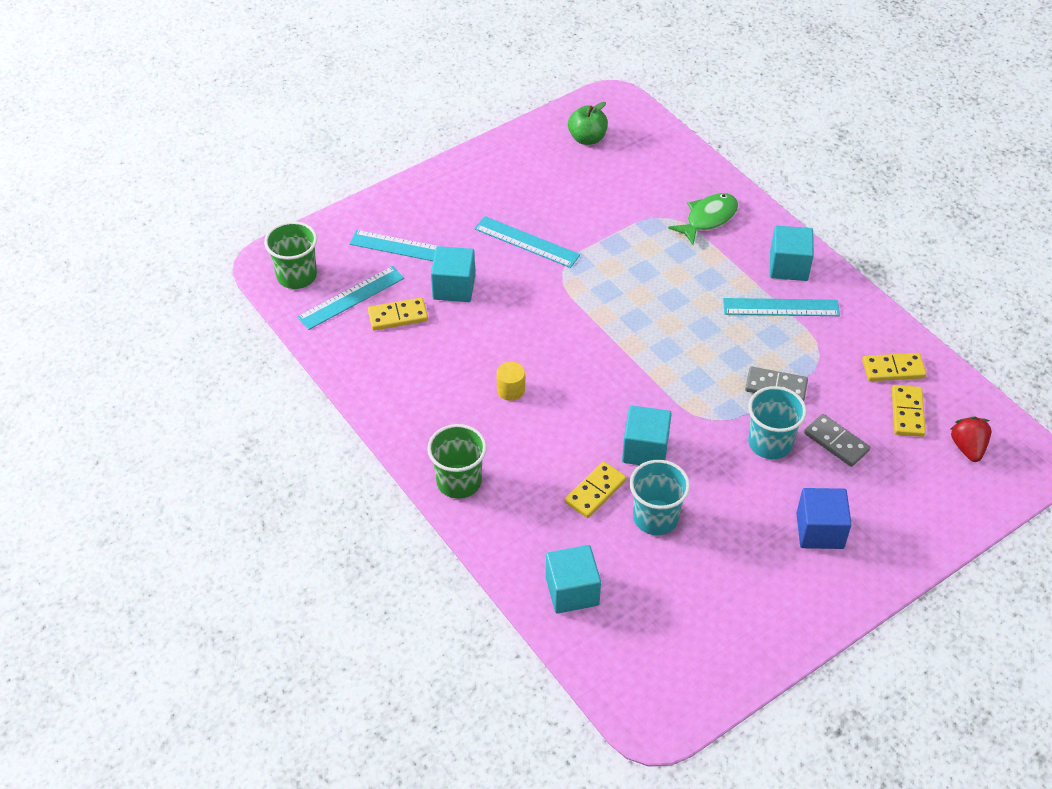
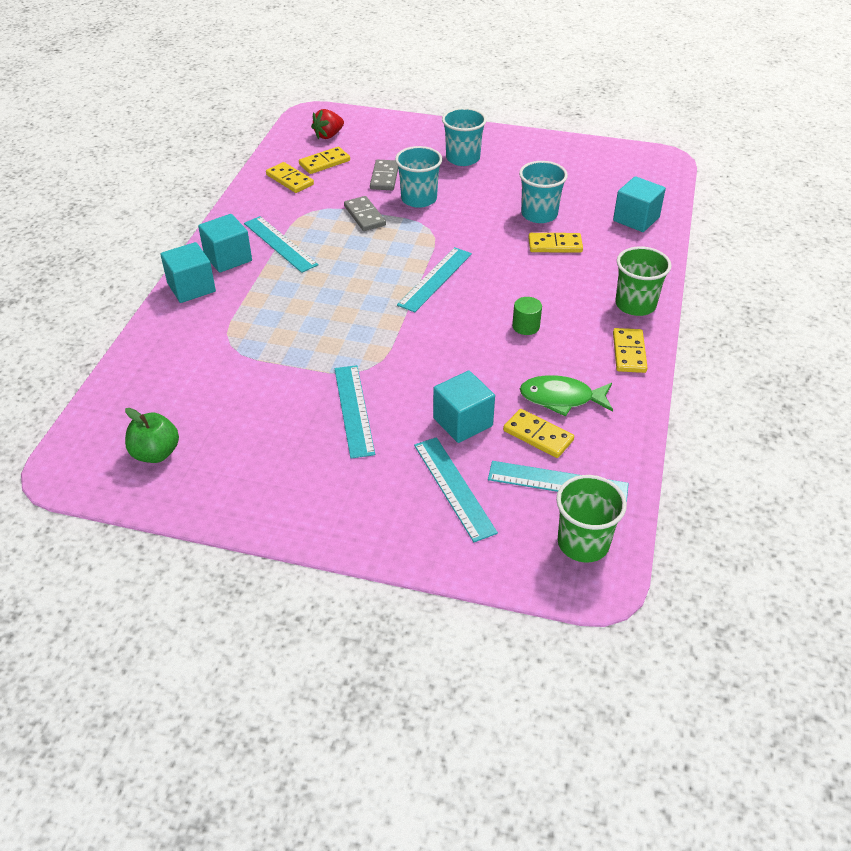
camera: 130 degrees left, 5 degrees down
(413, 430) = (629, 352): none -> yellow domino
(510, 390) = (526, 326): yellow cylinder -> green cylinder
(630, 375) = (435, 279): none -> turquoise ruler
(645, 449) = (492, 242): turquoise cube -> turquoise cube (191, 287)
(708, 219) = (208, 321): green fish -> green fish (561, 398)
(820, 531) = (463, 158): blue cube -> turquoise cup

